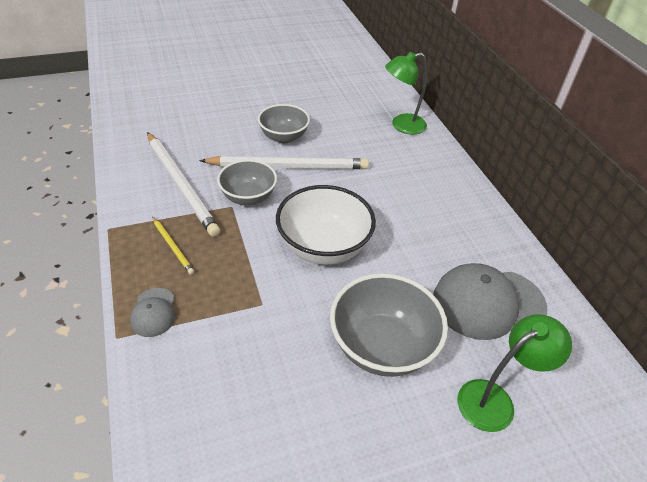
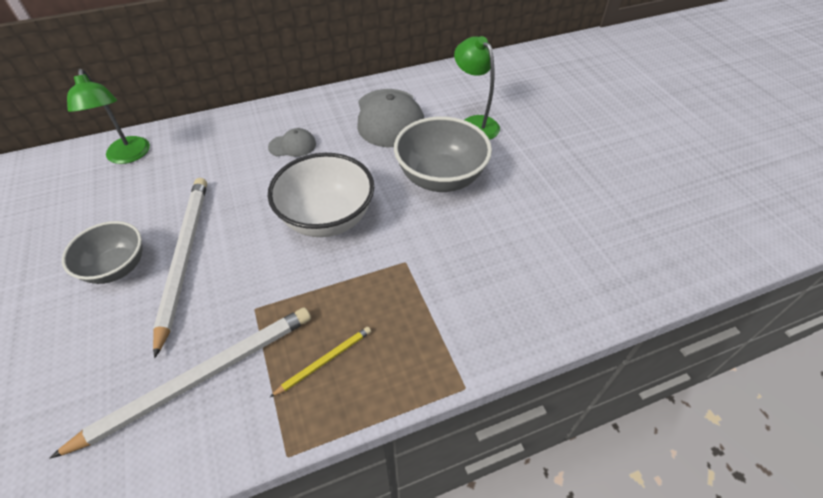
camera: 90 degrees left, 5 degrees up
(153, 312) = (427, 358): grey cap -> grey cap (292, 145)
(248, 197) = (239, 293): grey bowl -> none

